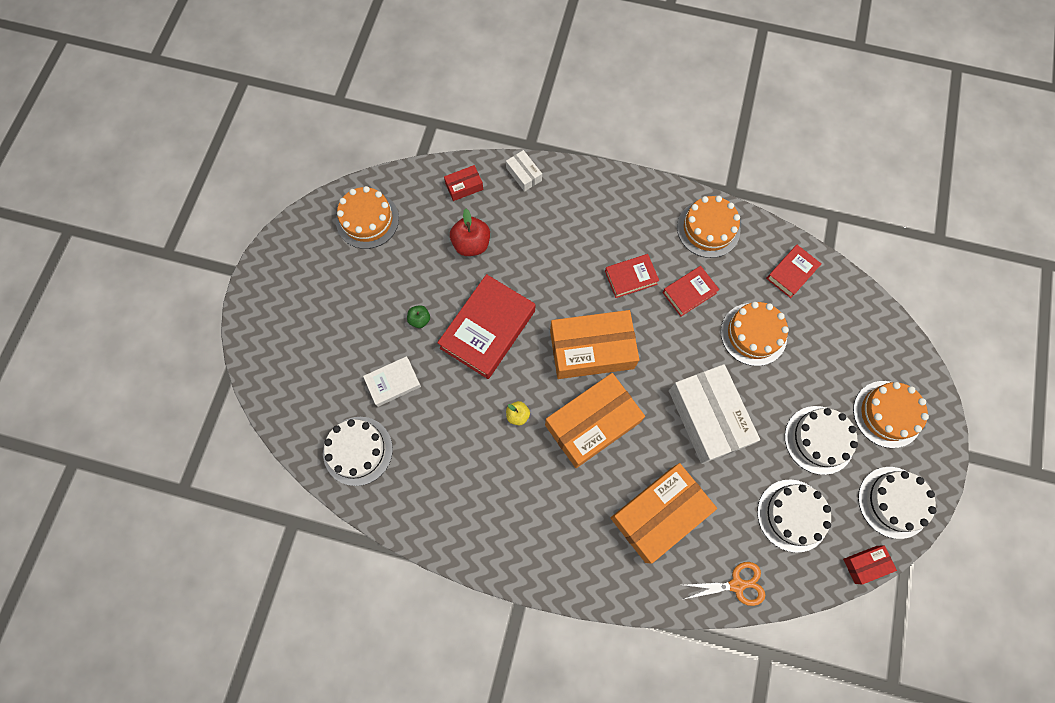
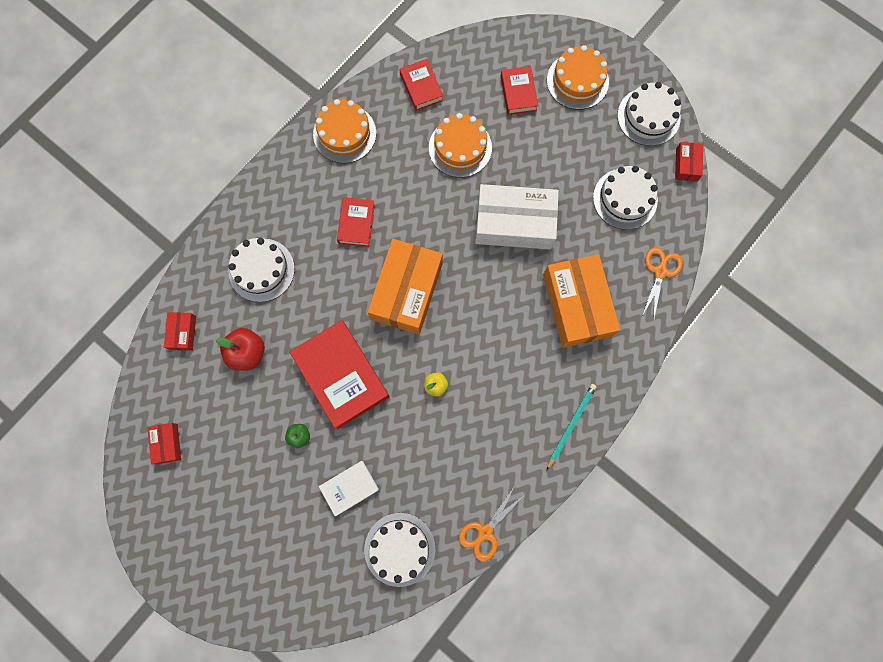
camera: 65 degrees left, 5 degrees up
(367, 220) = (167, 443): orange cake -> red box
(393, 382) = (349, 488): white book -> white book turned 60 degrees clockwise
(403, 521) = (484, 532): none -> orange scissors
(524, 174) = (201, 270): white box -> none
(539, 559) = (571, 425): none -> turquoise pencil
(592, 424) = (474, 323): orange box -> none
(689, 292) = (396, 181): red book -> red book (518, 93)
(819, 440) = (574, 145): white cake -> white cake (261, 270)

